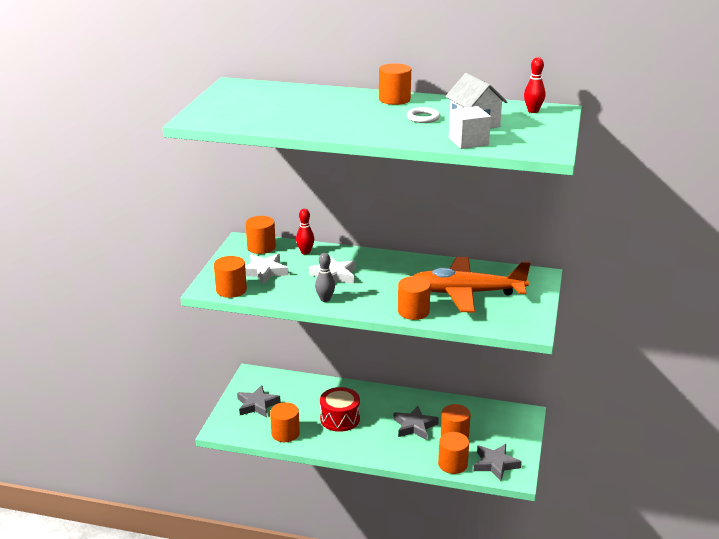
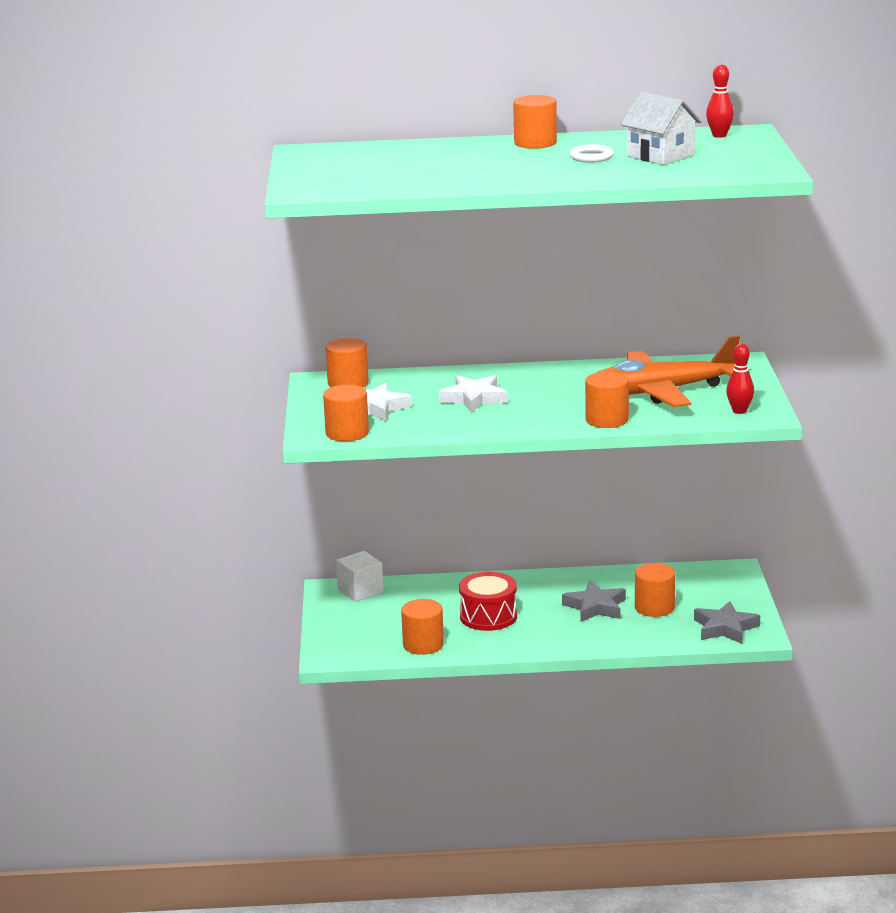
camera: 15 degrees left, 5 degrees down
(257, 405) = (361, 621): grey star -> none
(305, 252) = (414, 380): red bowling pin -> red bowling pin (739, 411)
(325, 299) = (482, 424): grey bowling pin -> none
(452, 464) = (670, 637): orange cylinder -> none
(468, 141) = (670, 173): white cube -> white cube (360, 591)

